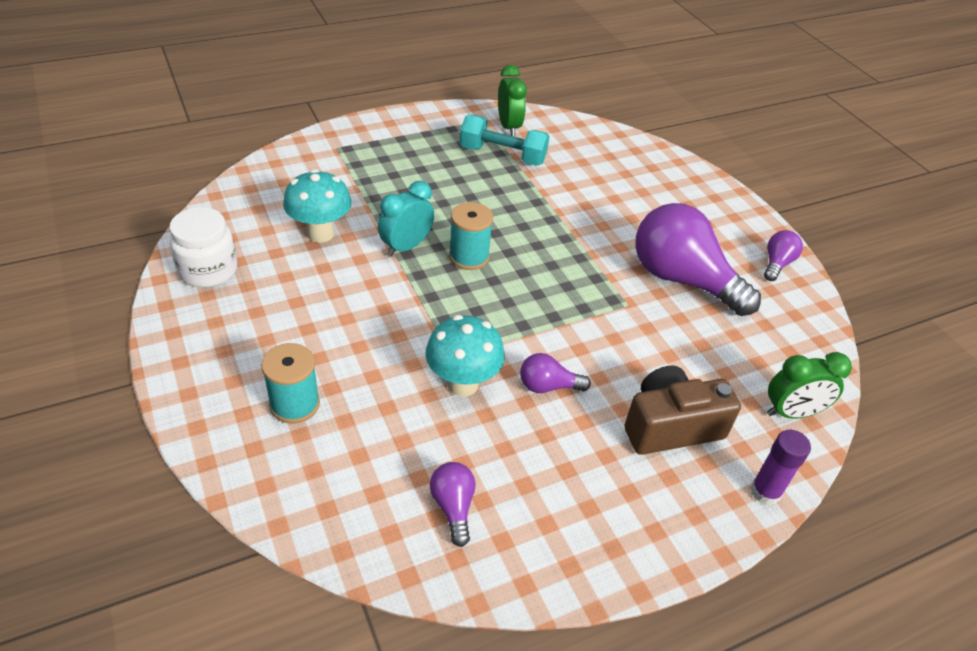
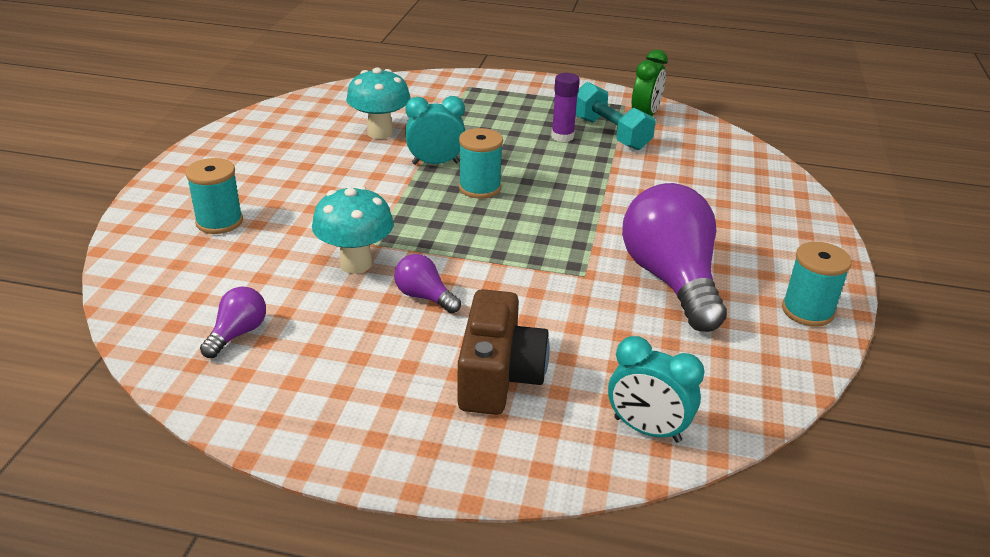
camera: 40 degrees right, 10 degrees down
(208, 270) = (272, 126): white jar -> none
(670, 426) = (498, 376): brown camera -> brown camera turned 75 degrees clockwise
(765, 492) = (525, 471): purple glue stick -> purple glue stick (562, 136)
(777, 264) = (807, 311): purple light bulb -> turquoise spool
(792, 413) = (647, 429): green clock -> turquoise clock

